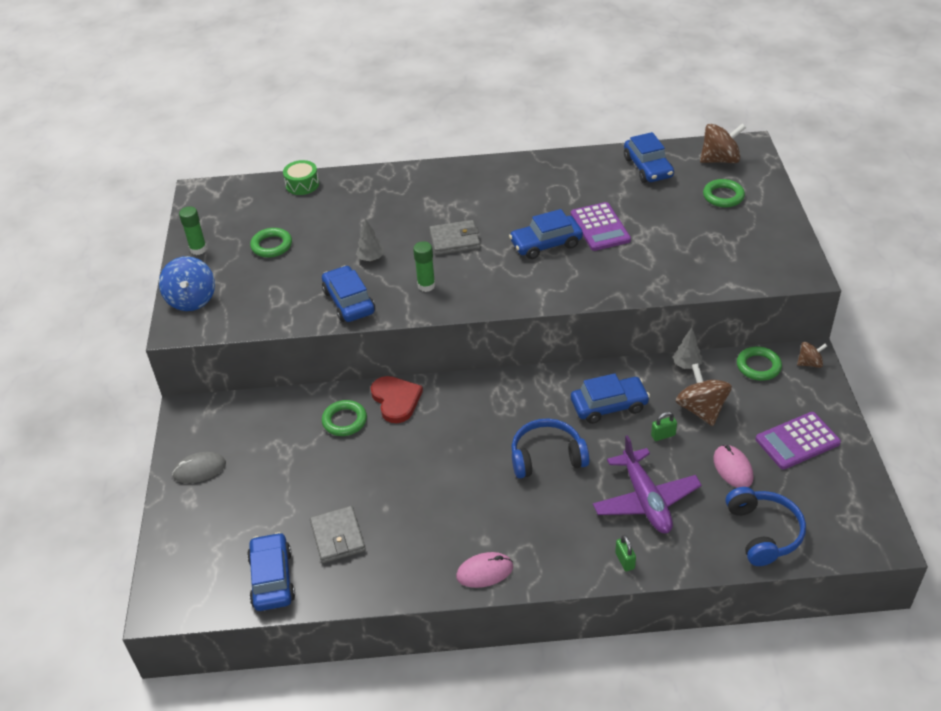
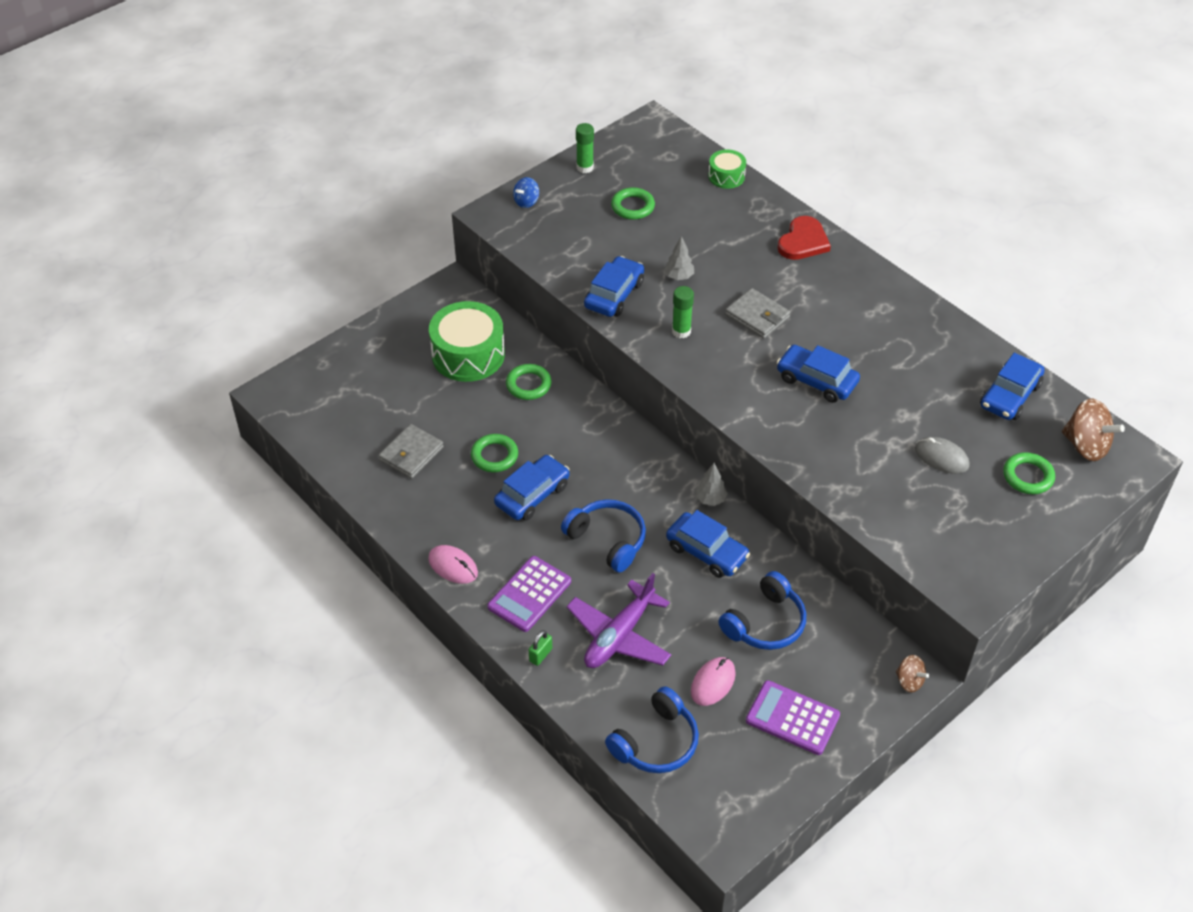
camera: 50 degrees right, 5 degrees up
(192, 299) = (526, 202): blue spinning top -> blue spinning top, size x0.57
(199, 469) = (405, 331): grey mouse -> grey mouse (941, 457)
(271, 441) = (468, 354): none -> green drum
(272, 578) = (342, 440): blue car -> blue car (532, 495)
(396, 400) = (580, 403): red heart -> red heart (803, 241)
(600, 227) = (880, 406): purple calculator -> purple calculator (529, 594)
(663, 435) = (706, 610): green padlock -> none
(686, 365) = (813, 583): grey tree -> grey tree (710, 499)
(701, 409) = (765, 623): brown spinning top -> blue headphones
(758, 366) = (865, 641): green ring -> green ring (494, 456)

